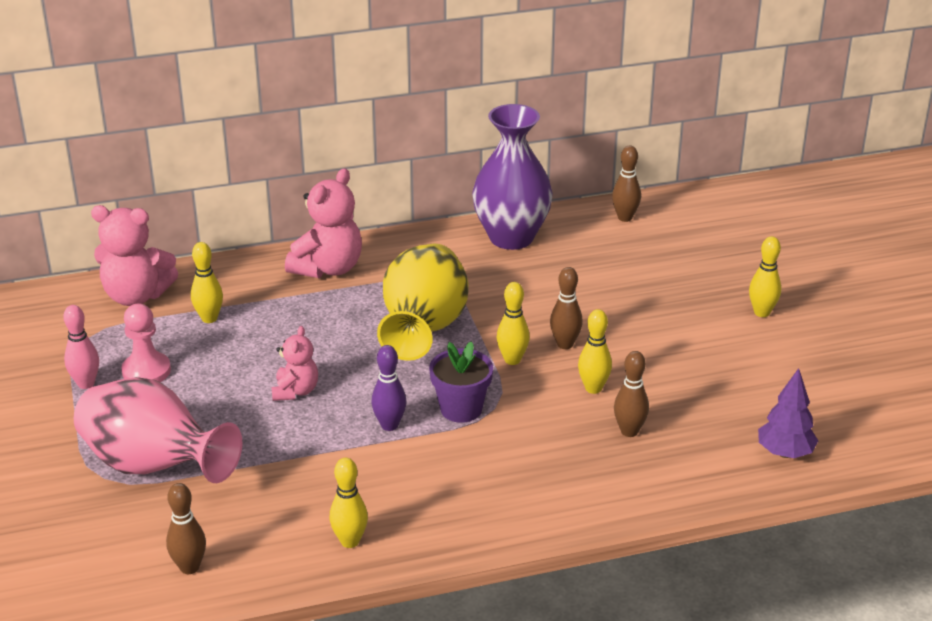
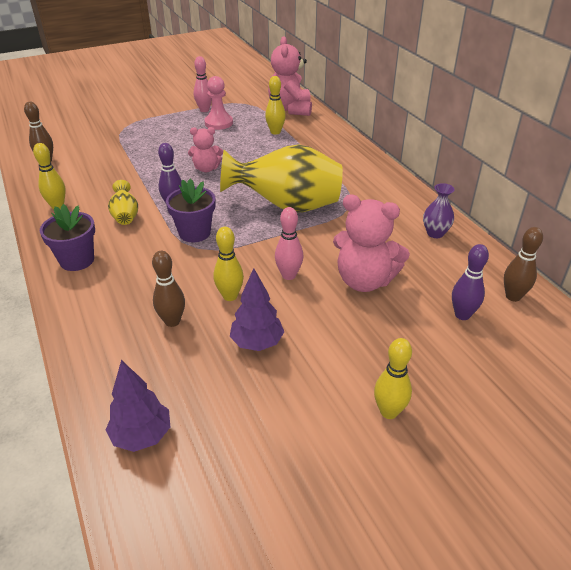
camera: 80 degrees right, 5 degrees up
(154, 467) = (132, 138): pink vase -> none
(328, 268) = (348, 161): pink teddy bear -> pink teddy bear (364, 280)
(401, 470) = (125, 216): none -> yellow vase
(496, 512) = (77, 260): none -> purple flower pot
(511, 237) = (435, 233): purple vase -> purple vase, size x0.43
(512, 360) = (260, 250): yellow bowling pin -> none
(565, 344) = (289, 275): brown bowling pin -> pink bowling pin
(646, 250) = (462, 315): none -> purple bowling pin
(670, 376) = (257, 343): none -> purple tree

